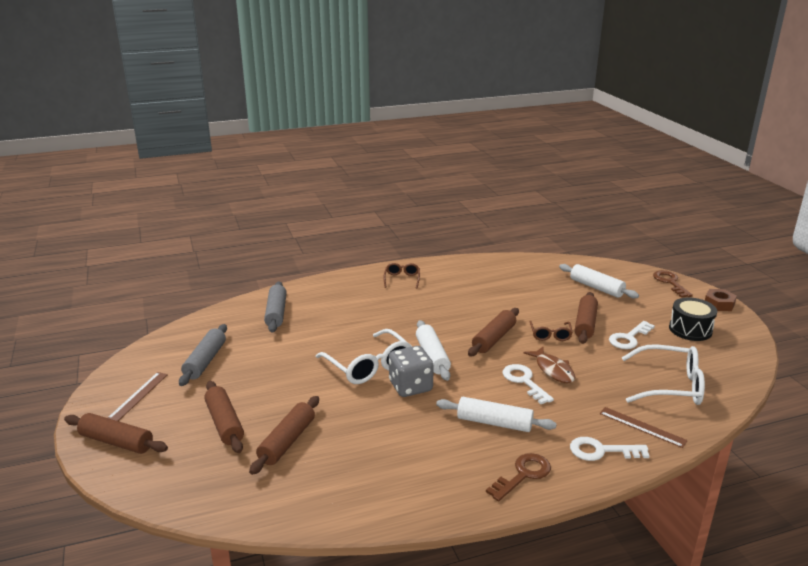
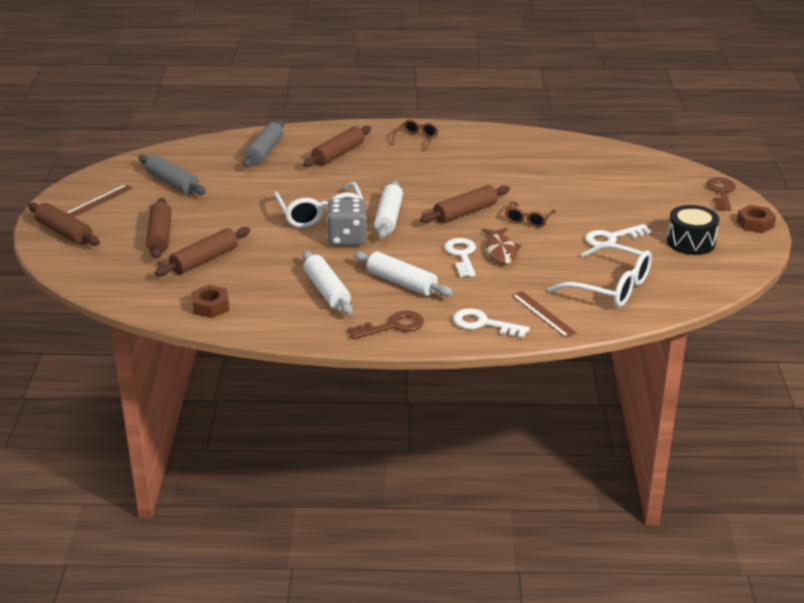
camera: 20 degrees right, 5 degrees up
(205, 361) = (172, 183): grey rolling pin -> grey rolling pin turned 75 degrees counterclockwise
(327, 498) = (210, 306): none -> brown nut
(585, 324) = (577, 216): brown rolling pin -> brown rolling pin (338, 154)
(596, 287) = (627, 183): white rolling pin -> white rolling pin (327, 291)

